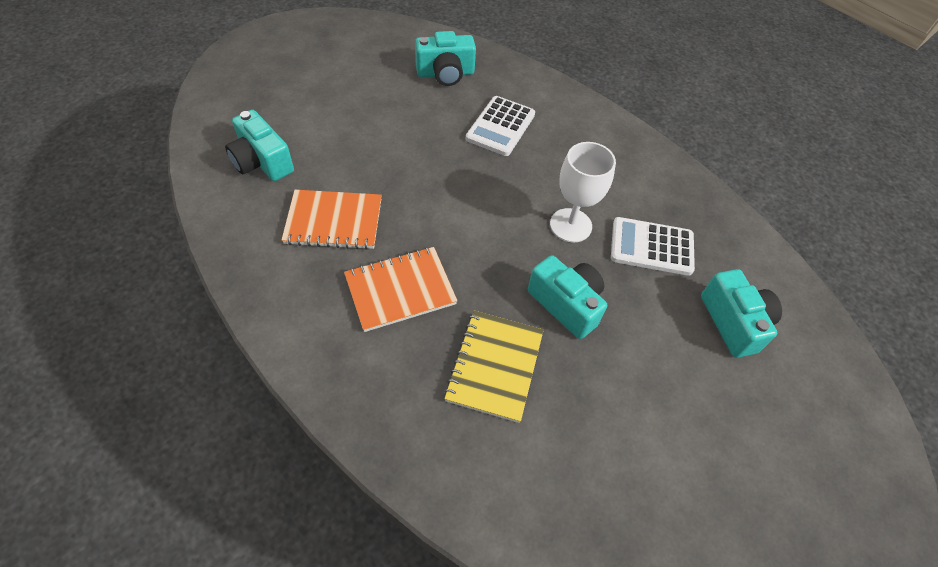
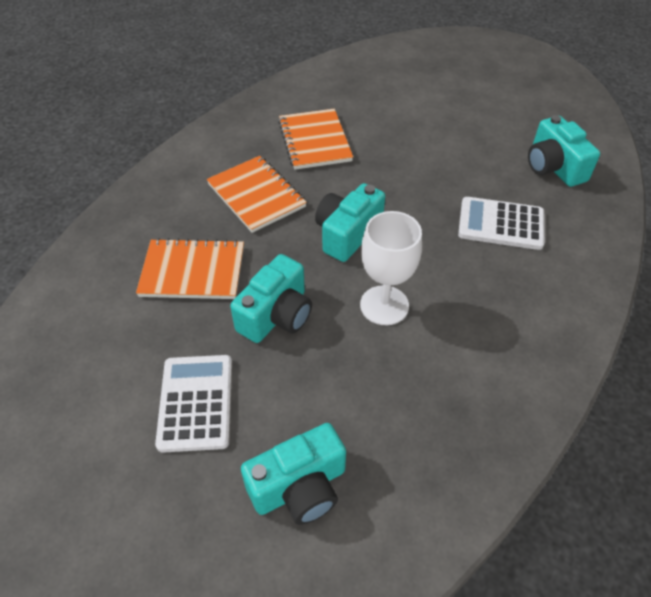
camera: 80 degrees right, 5 degrees down
(262, 161) = (360, 88): turquoise camera -> turquoise camera (347, 234)
(494, 366) = (193, 271): yellow notebook -> orange notebook
(651, 247) = (385, 388): white calculator -> white calculator (196, 403)

